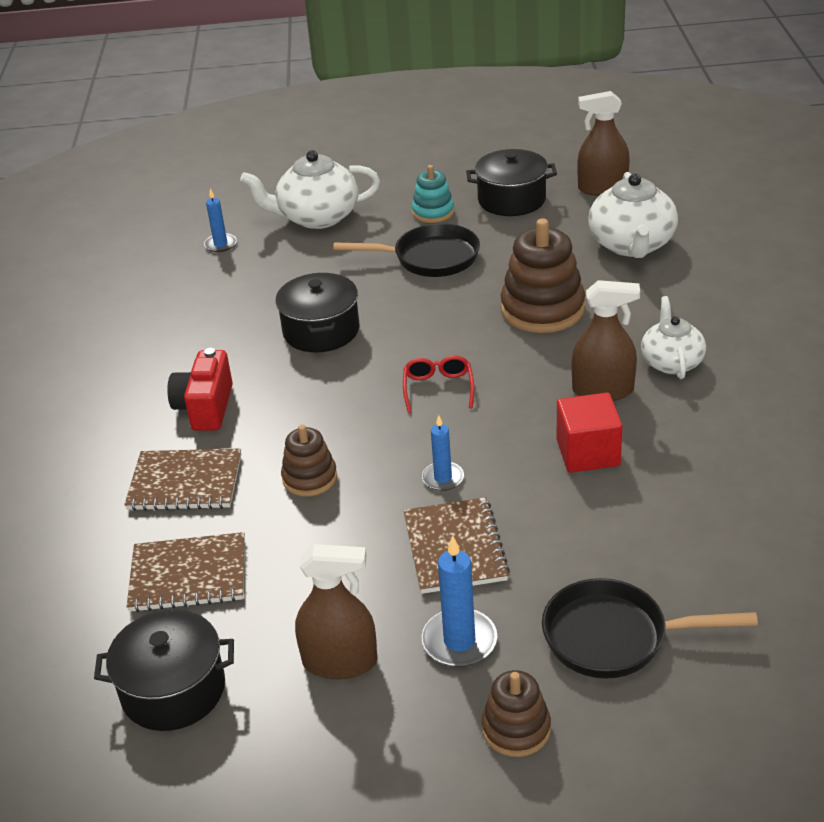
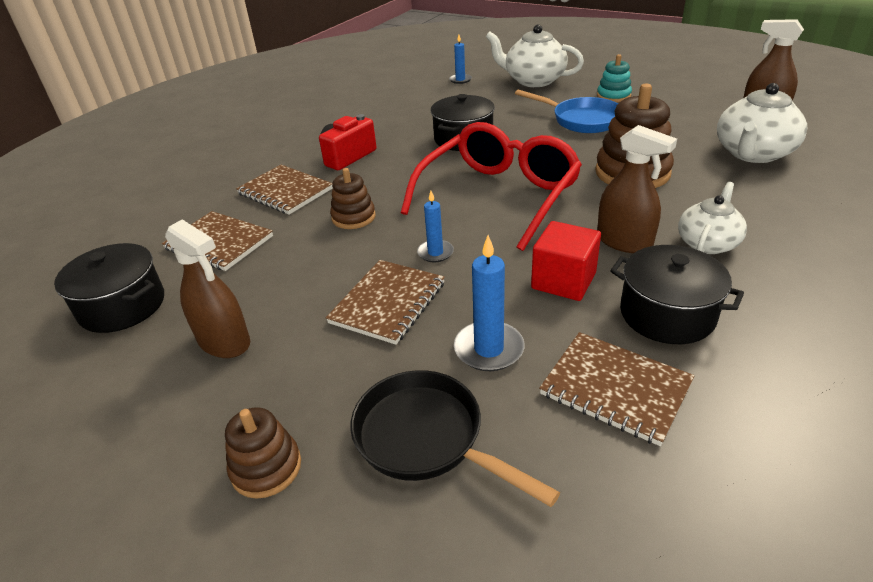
camera: 35 degrees right, 0 degrees up
(429, 258) = (581, 120): black pan -> blue pan
(438, 388) = (499, 196): red glasses -> red glasses, size x2.49
(459, 641) = (311, 372): blue candle -> blue candle (489, 349)
(512, 200) = (680, 103): black pot -> black pot (667, 314)
(712, 526) = (615, 388): none -> brown notebook

